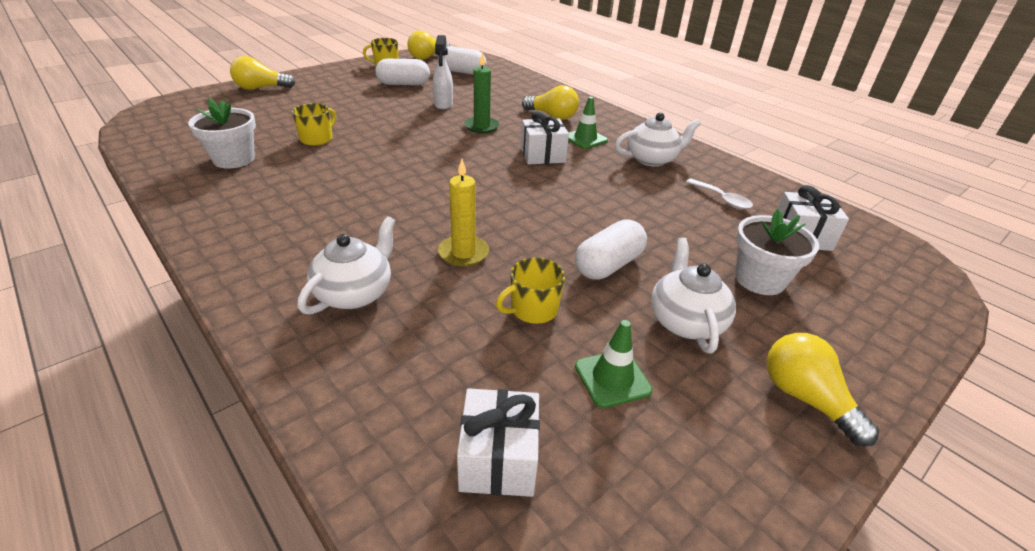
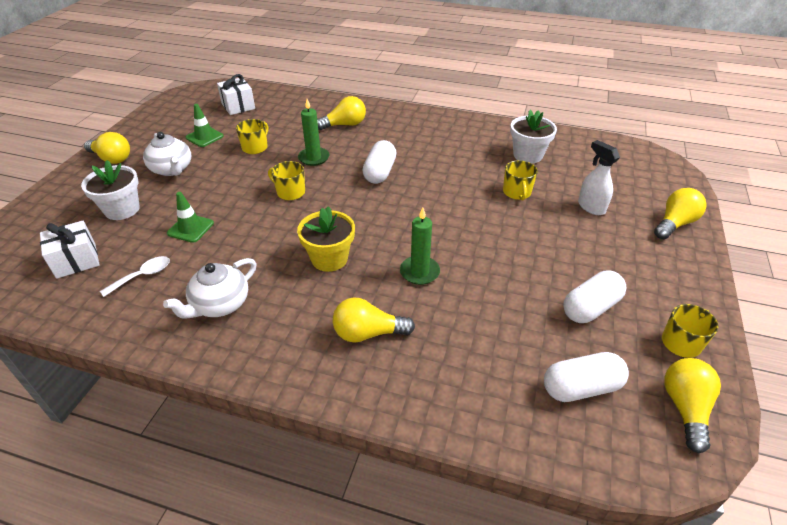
camera: 150 degrees right, 5 degrees up
(355, 293) = (344, 125): white teapot -> yellow light bulb
(443, 104) = (498, 290): white spray bottle -> white spray bottle (591, 207)
(463, 253) = (314, 158): yellow candle -> green candle
(532, 220) = (290, 192): none -> yellow mug
(542, 155) = (329, 258): white gift -> yellow flower pot
(585, 139) = (304, 305): green traffic cone -> green traffic cone (190, 228)
(608, 265) = (225, 182): white capsule -> white capsule (380, 172)
(722, 199) = (142, 276): white spoon -> white spoon turned 120 degrees clockwise

